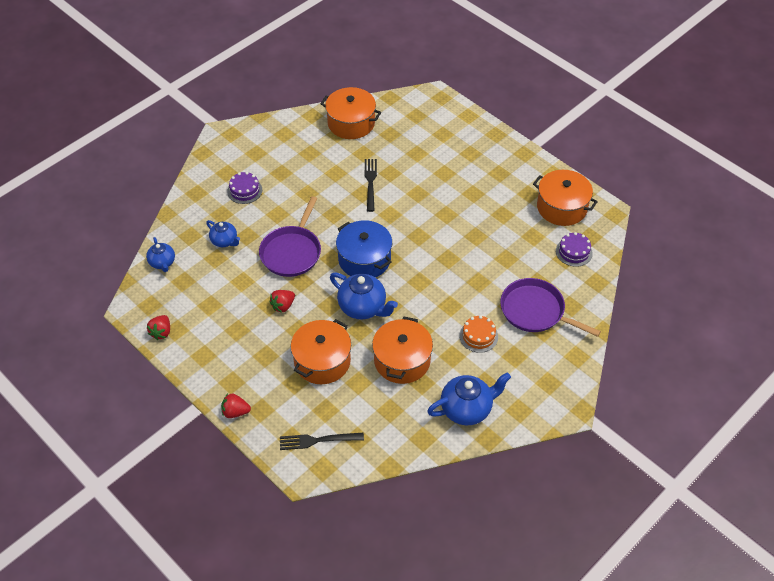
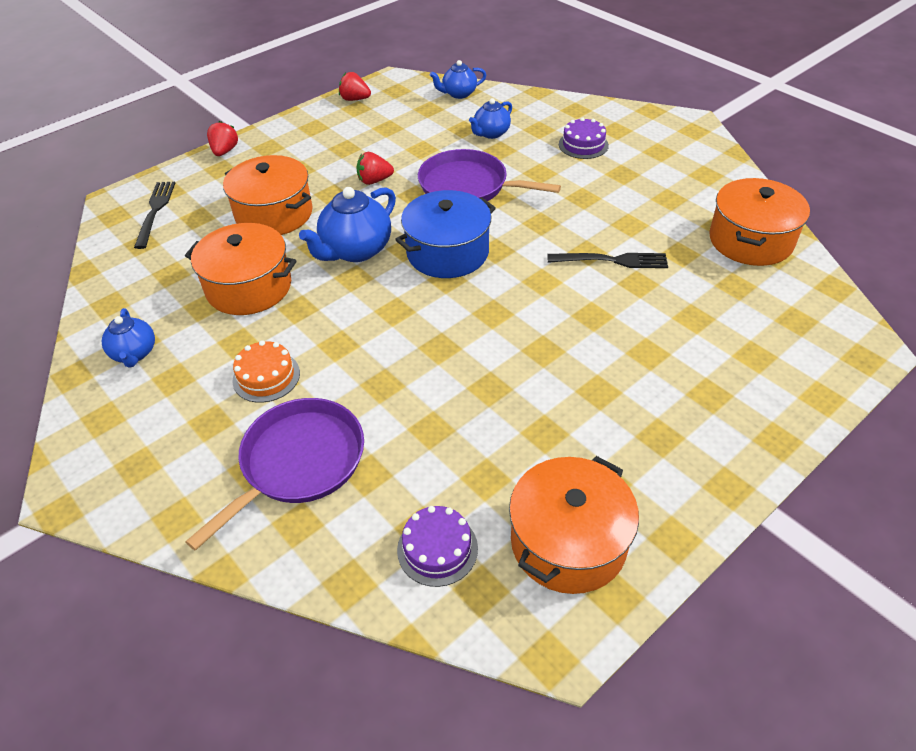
camera: 95 degrees right, 5 degrees down
(283, 306) = (374, 181): red strawberry -> red strawberry turned 60 degrees counterclockwise
(467, 409) = (134, 353): blue teapot -> blue teapot, size x0.60

